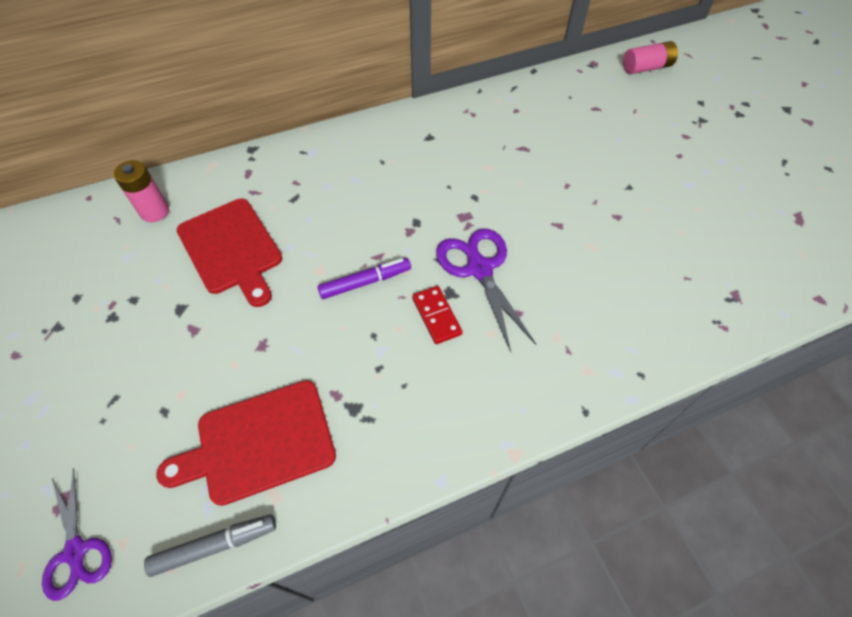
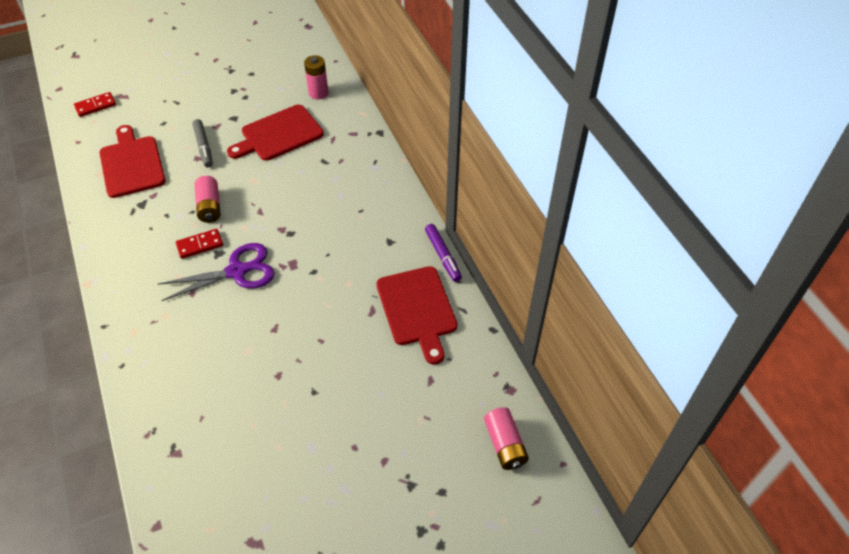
camera: 90 degrees right, 5 degrees down
(76, 551) = (95, 106): purple scissors -> red domino
(215, 545) = (80, 154): grey marker -> grey marker (204, 147)
(365, 282) = (237, 205): purple marker -> purple marker (443, 256)
(365, 314) = (209, 206): none -> pink battery
(517, 116) = (417, 309): none -> red cutting board

